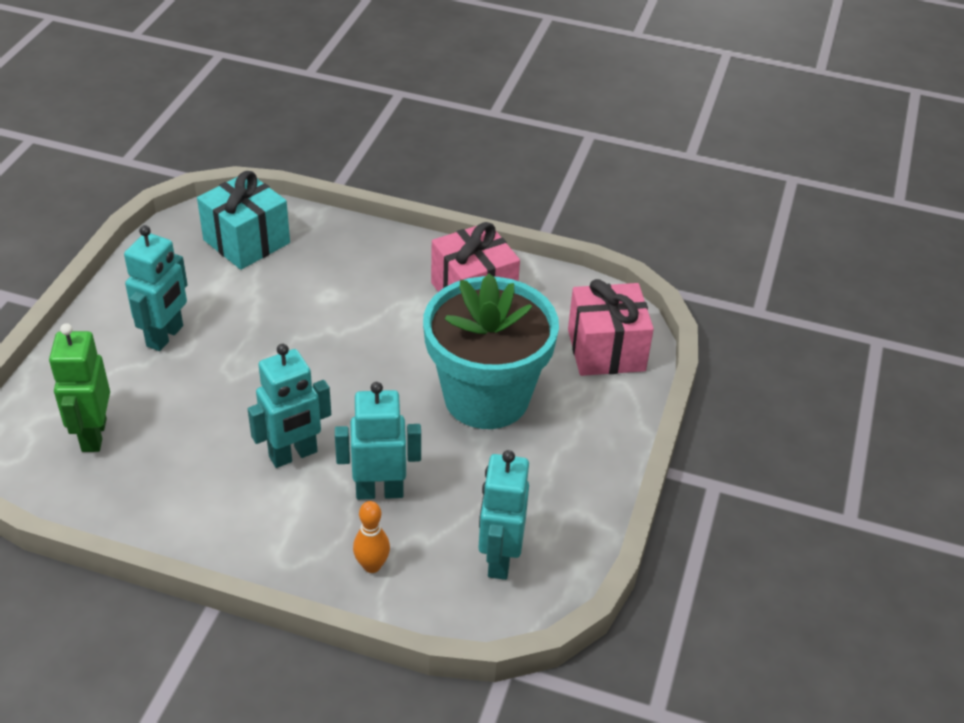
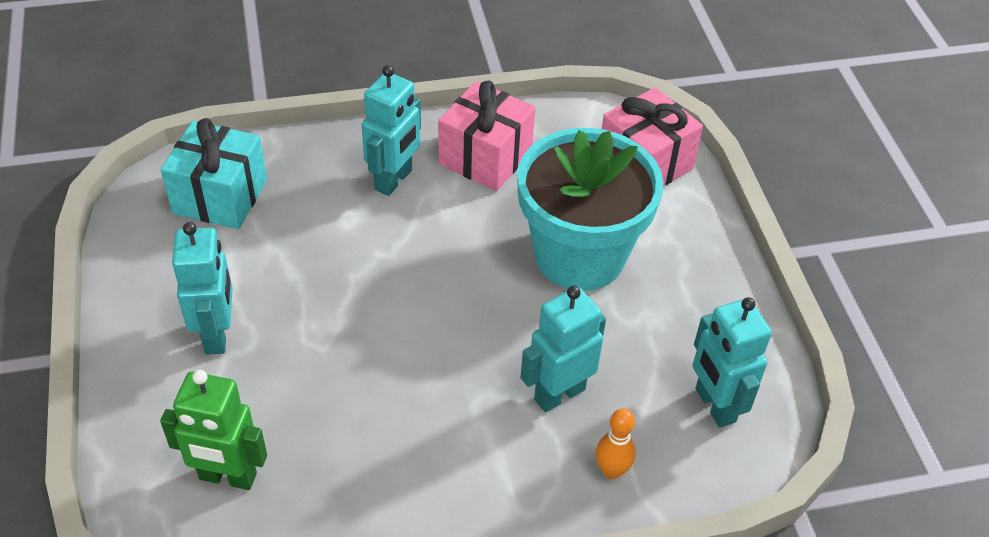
camera: 30 degrees left, 5 degrees up
(93, 435) = (227, 477): green robot -> green robot turned 45 degrees counterclockwise
(293, 455) = (449, 397): turquoise robot -> turquoise robot (394, 180)

